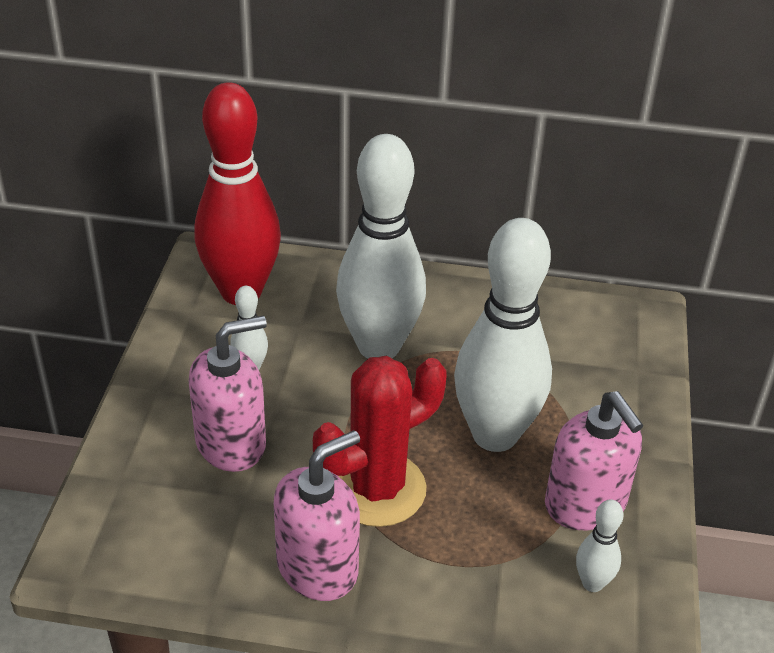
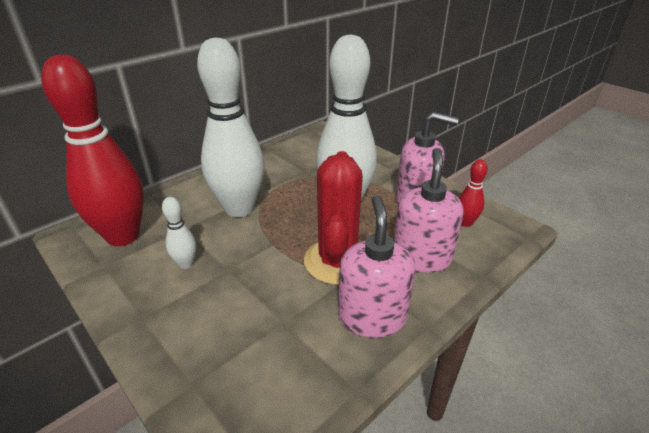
camera: 50 degrees left, 5 degrees down
(231, 443) = (233, 304): pink soap dispenser -> pink soap dispenser (421, 257)
(592, 583) = (465, 223): white bowling pin -> red bowling pin

